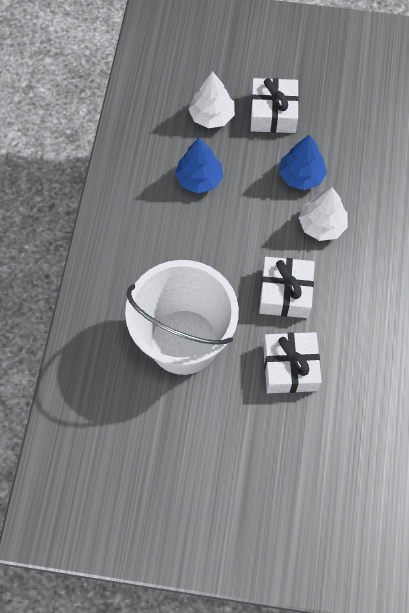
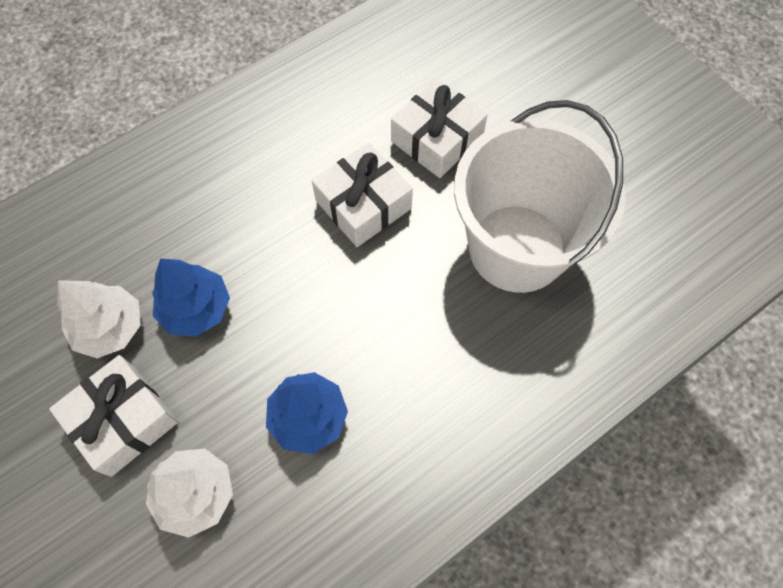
camera: 135 degrees left, 0 degrees up
(321, 225) = (245, 236): white tree -> white tree (110, 328)

